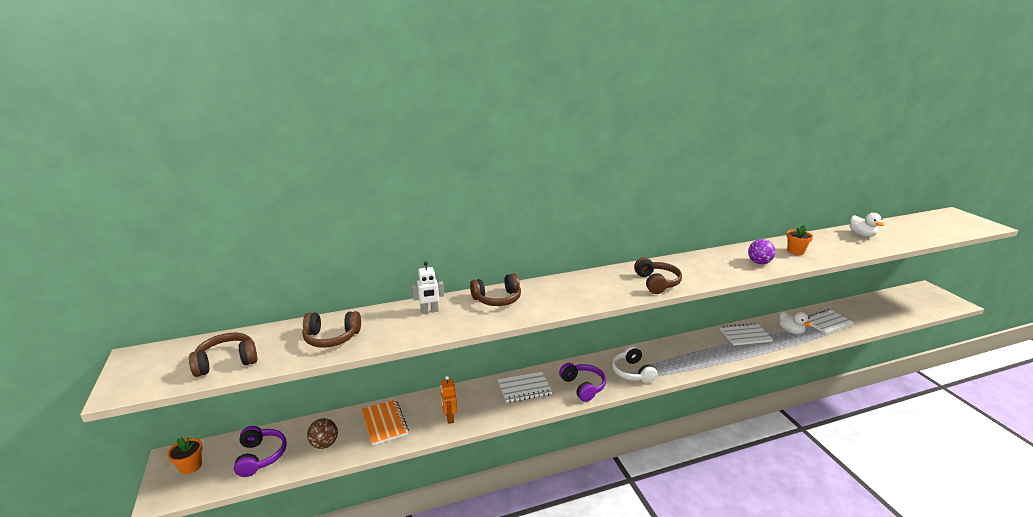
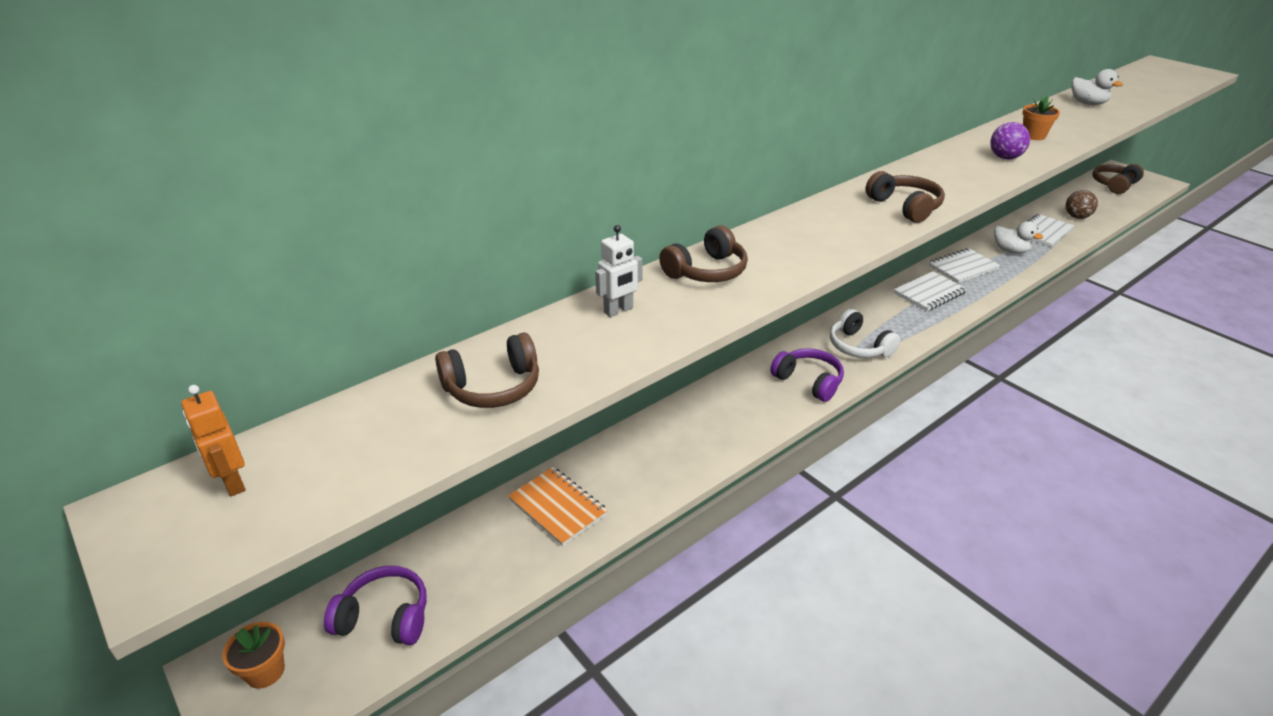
camera: 20 degrees left, 10 degrees up
(226, 362) = (335, 472): brown headphones -> brown headphones (1114, 185)
(260, 456) = (384, 617): purple headphones -> purple headphones turned 45 degrees counterclockwise
(324, 444) = (482, 566): brown ball -> brown ball (1076, 217)
(449, 418) = (652, 473): orange robot -> orange robot (232, 483)
(524, 388) = (730, 403): white notebook -> white notebook (929, 293)

